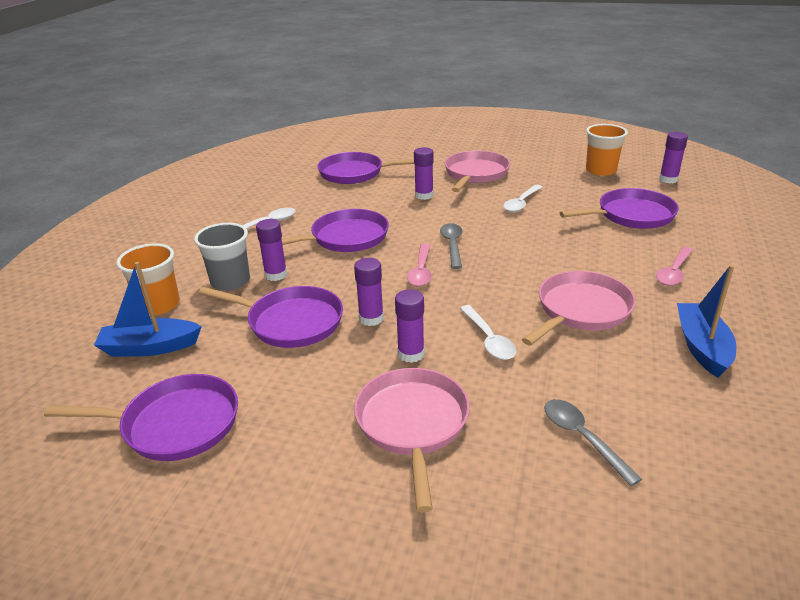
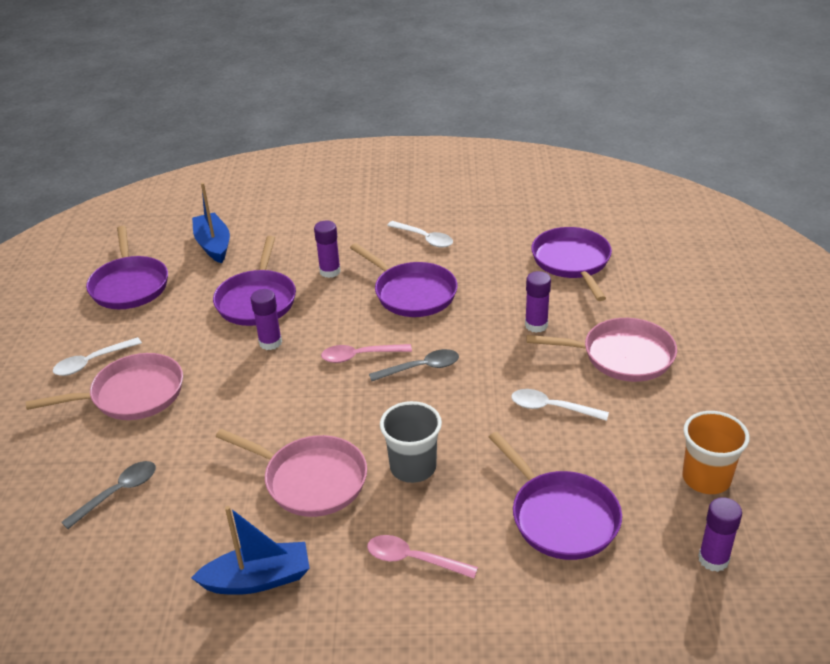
camera: 75 degrees right, 5 degrees up
(159, 305) = (270, 229): orange cup -> none
(230, 281) = (313, 251): grey cup -> grey cup (413, 467)
(411, 354) = (221, 376): purple glue stick -> none
(488, 339) = (249, 420): white spoon -> white spoon (92, 362)

